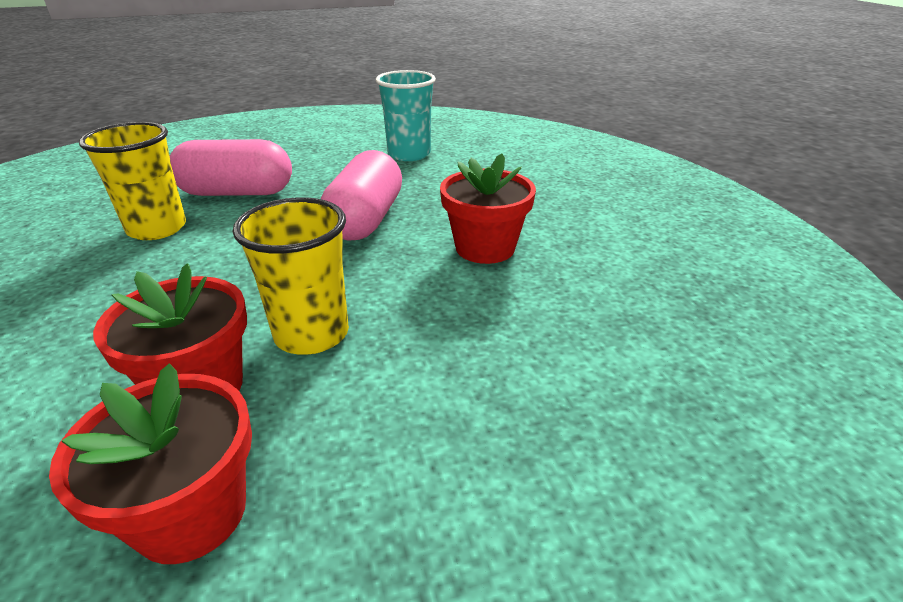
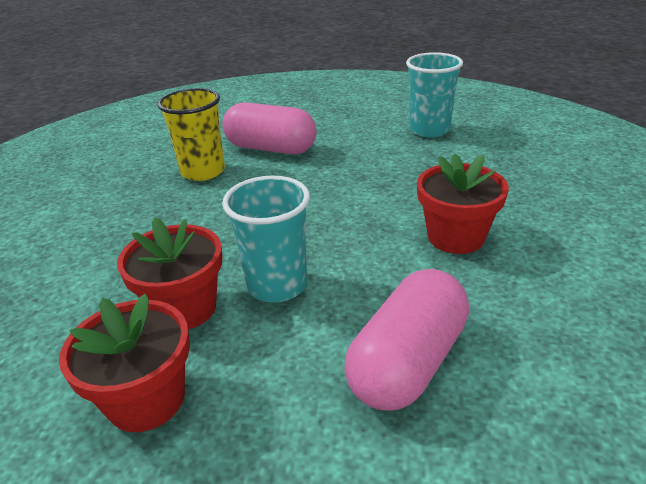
camera: 25 degrees right, 0 degrees up
(311, 334) = (277, 285): yellow cup -> turquoise cup
(365, 220) = (362, 190): pink capsule -> pink capsule (407, 362)

